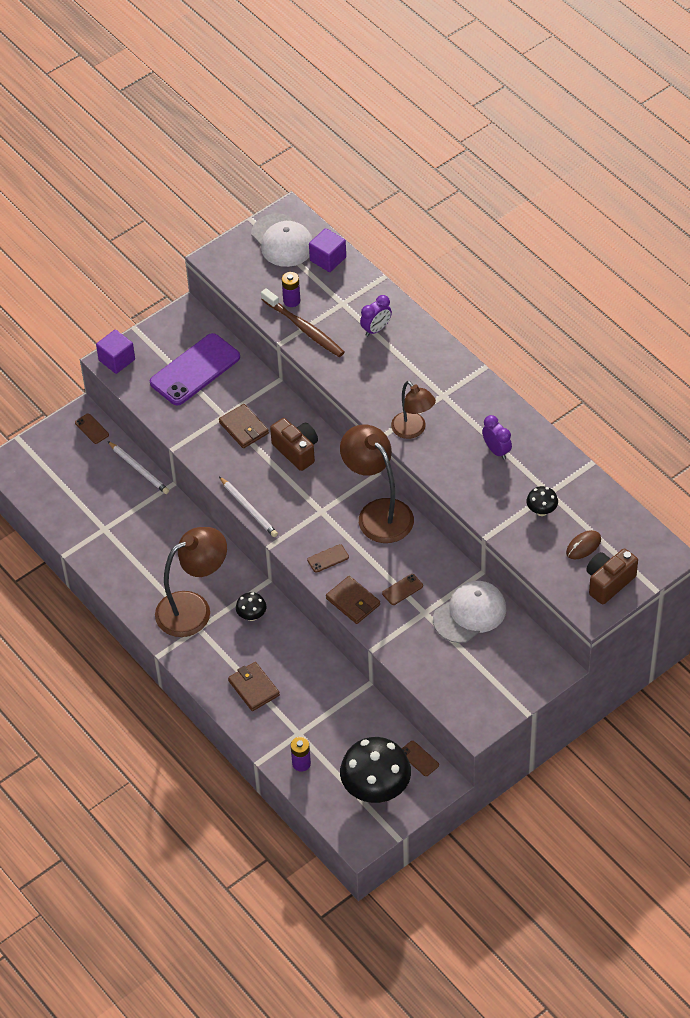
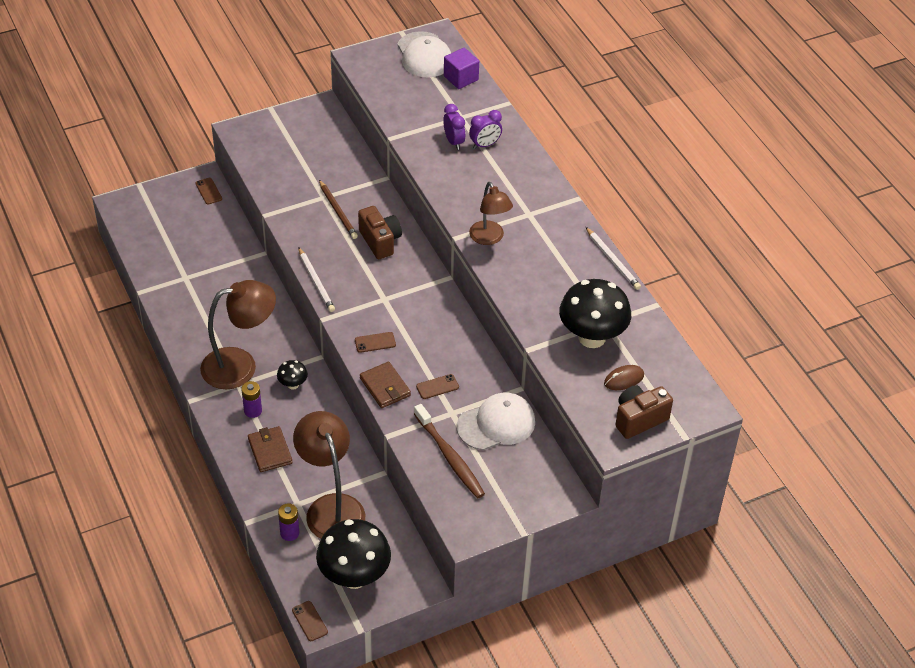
camera: 10 degrees right, 5 degrees down
(117, 360) = (244, 131): purple cube -> none
(139, 469) = (238, 234): white pencil -> white pencil (613, 260)
(195, 370) = (312, 154): purple phone -> none
(243, 428) = (338, 211): brown wallet -> brown pencil
(291, 301) = (414, 105): purple battery -> purple battery (253, 411)
(304, 328) = (417, 130): brown toothbrush -> brown toothbrush (450, 457)
(378, 513) = (438, 312): brown lamp -> brown lamp (331, 507)
(419, 758) = (407, 556): brown phone -> brown phone (309, 621)
(496, 450) = (565, 273): purple clock -> purple clock (454, 142)
(541, 511) = (592, 337): black mushroom -> black mushroom, size x2.19

